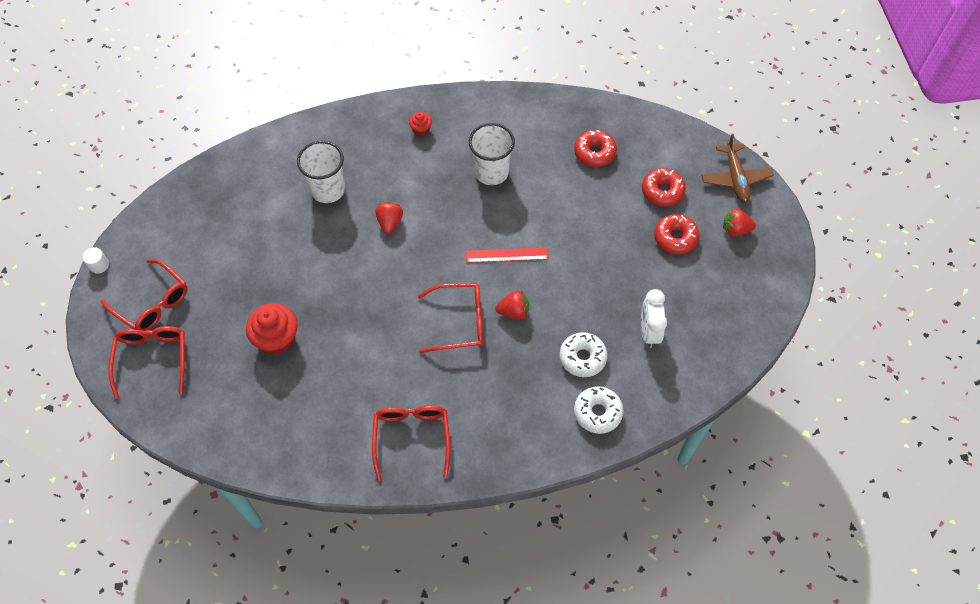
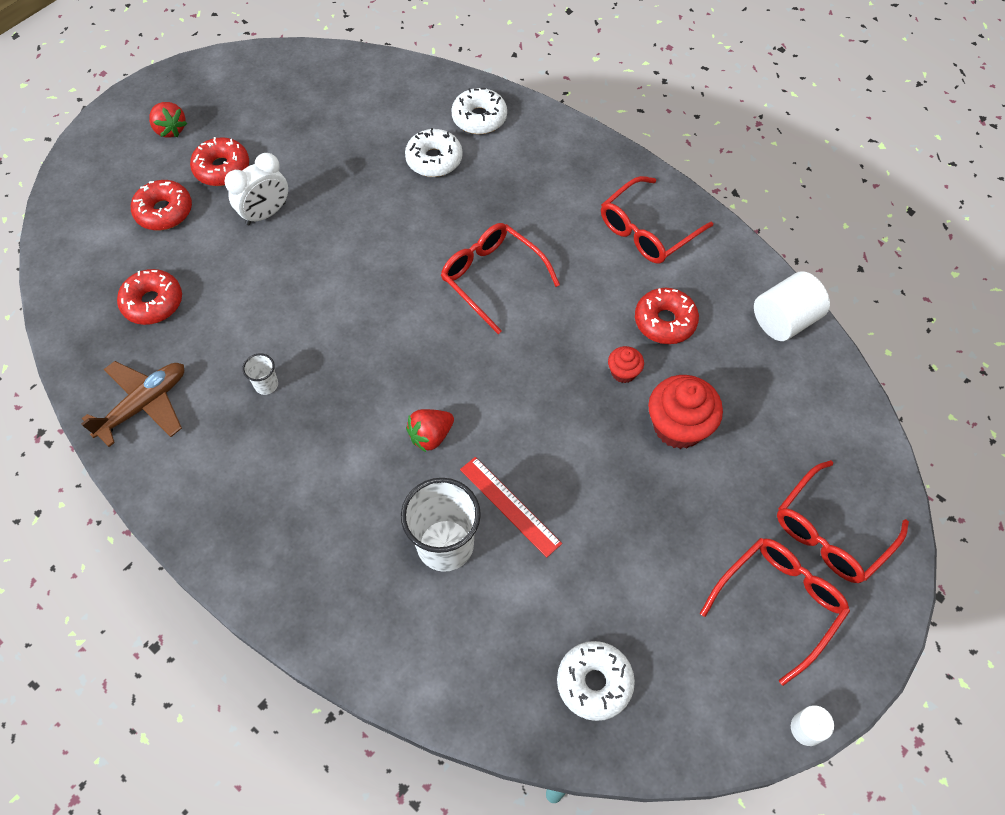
camera: 130 degrees left, 0 degrees up
(152, 303) = (779, 603): red glasses -> red glasses turned 45 degrees clockwise
(207, 201) = (594, 683): none -> white donut
(276, 457) = (784, 320): none -> white cylinder
(342, 389) = (665, 321): none -> red donut
(421, 130) = (258, 512): red cupcake -> red cupcake (623, 372)
(491, 172) = (266, 385): white cup -> white cup, size x0.46
(507, 255) = (371, 292): red ruler -> red ruler (510, 506)
(513, 311) = (435, 242): red strawberry -> none
(649, 332) = (357, 129): white clock -> white clock (266, 214)
(735, 178) = (95, 162): brown plane -> brown plane (144, 405)

